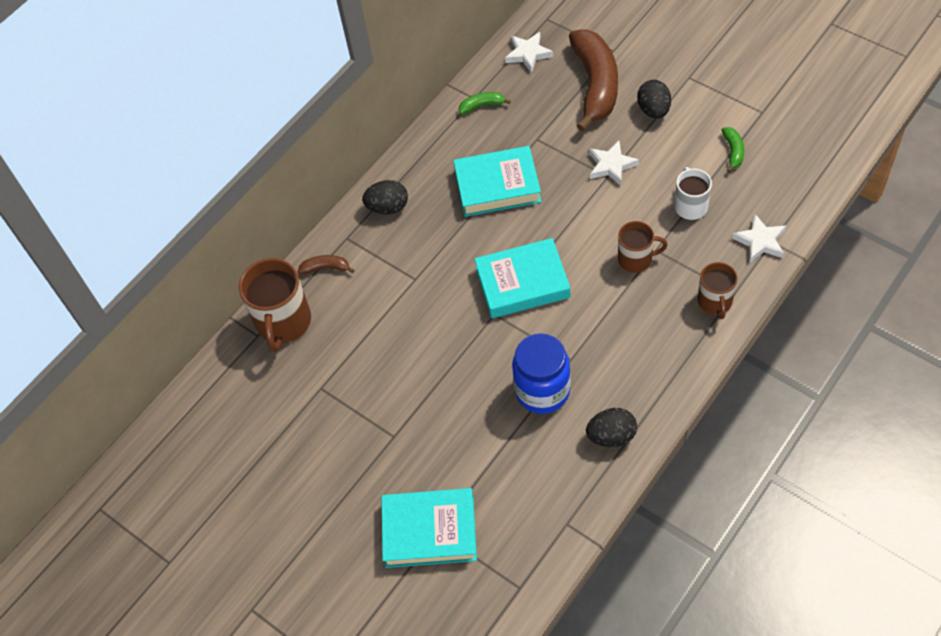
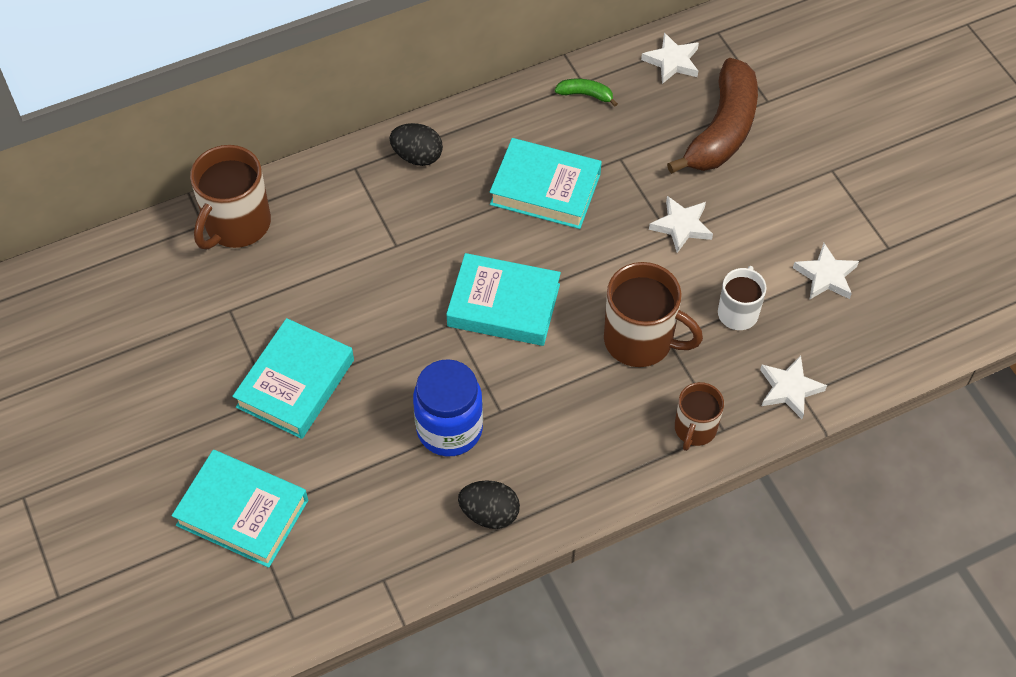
camera: 20 degrees right, 0 degrees up
(326, 268) = (314, 189): brown banana -> none
(406, 416) = (295, 383): none -> turquoise book
(636, 259) = (640, 340): brown mug -> brown mug, size x1.66
(653, 110) = (768, 188): black egg -> none
(733, 151) = (826, 276): green banana -> white star

